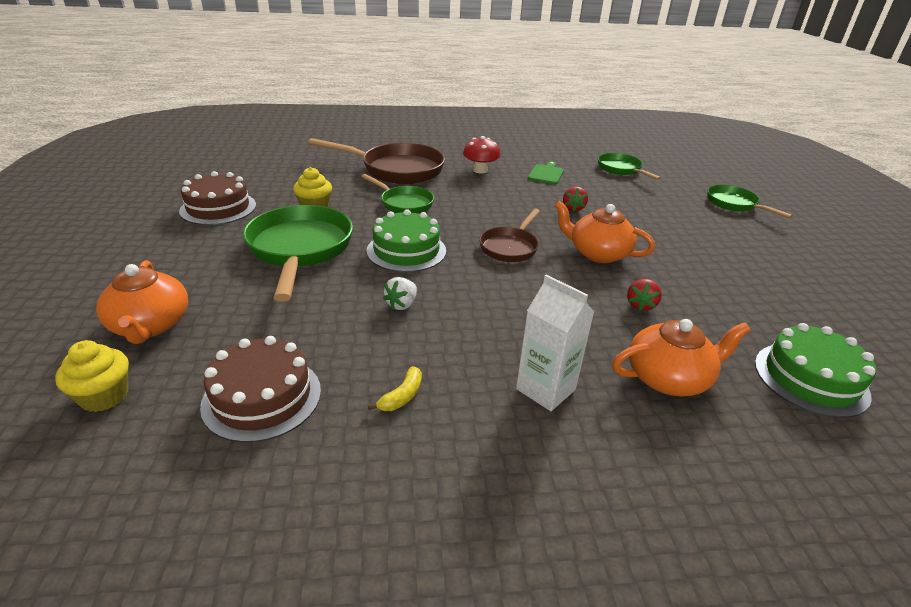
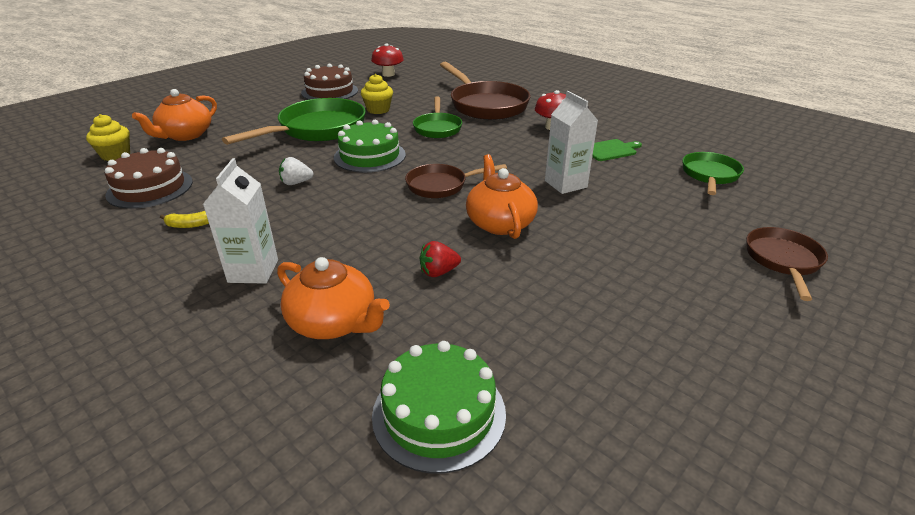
camera: 50 degrees right, 0 degrees up
(241, 169) = (388, 74): none -> red mushroom
(573, 208) = (565, 184): red strawberry -> white carton
(734, 204) = (783, 261): green pan -> brown pan

